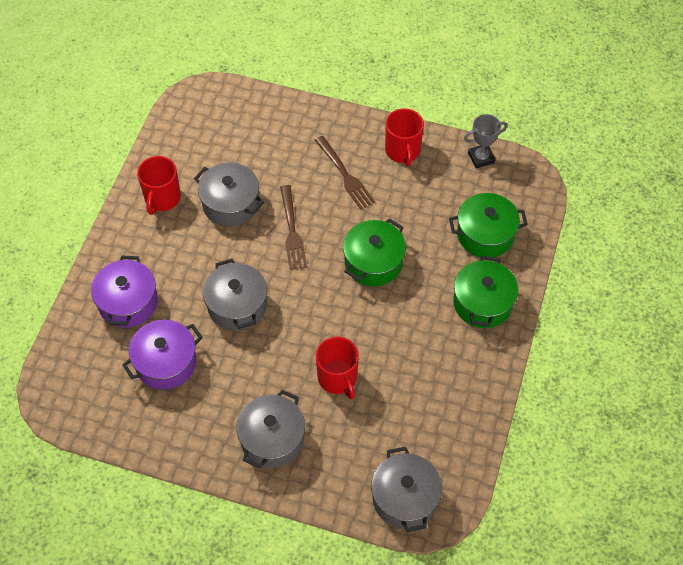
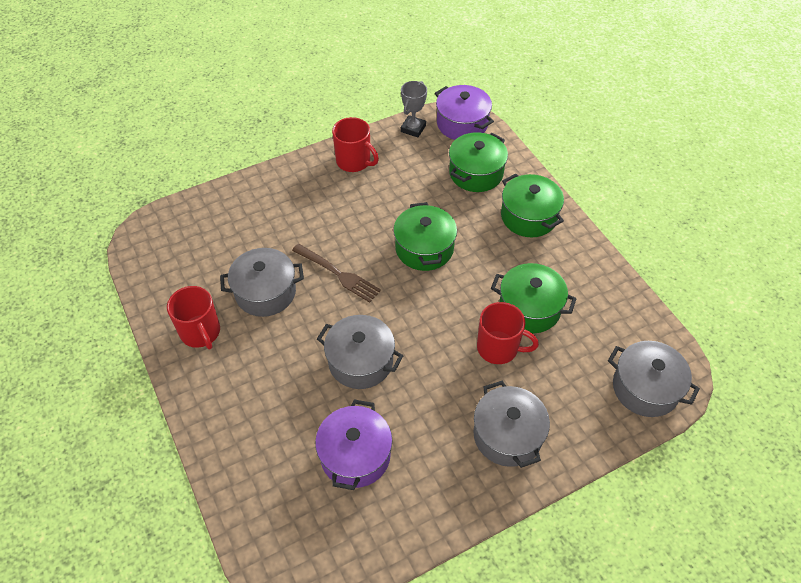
camera: 45 degrees left, 5 degrees down
(128, 302) = (265, 437): purple pot -> purple pot (462, 124)
(345, 175) = (331, 206): brown fork -> none
(394, 370) = (529, 308): none -> green pot

